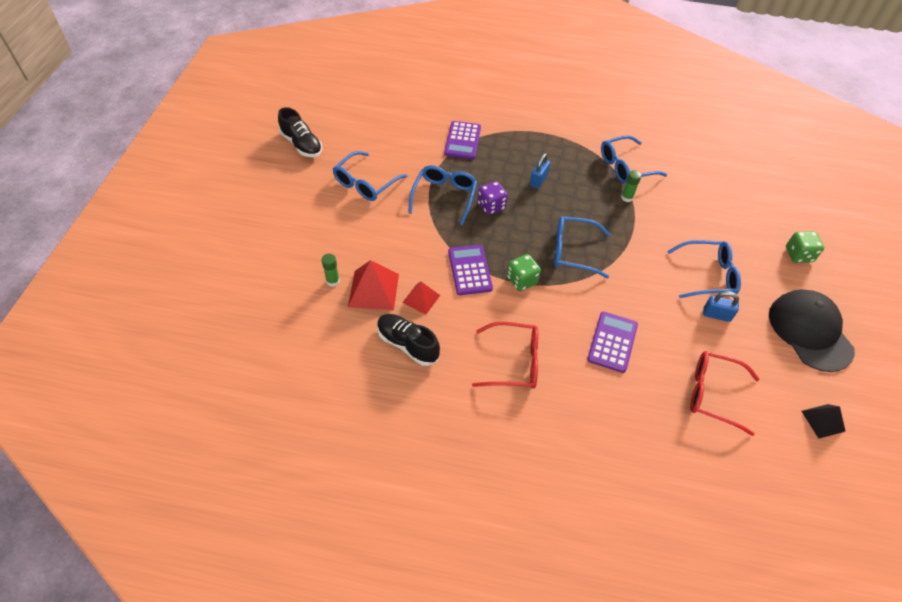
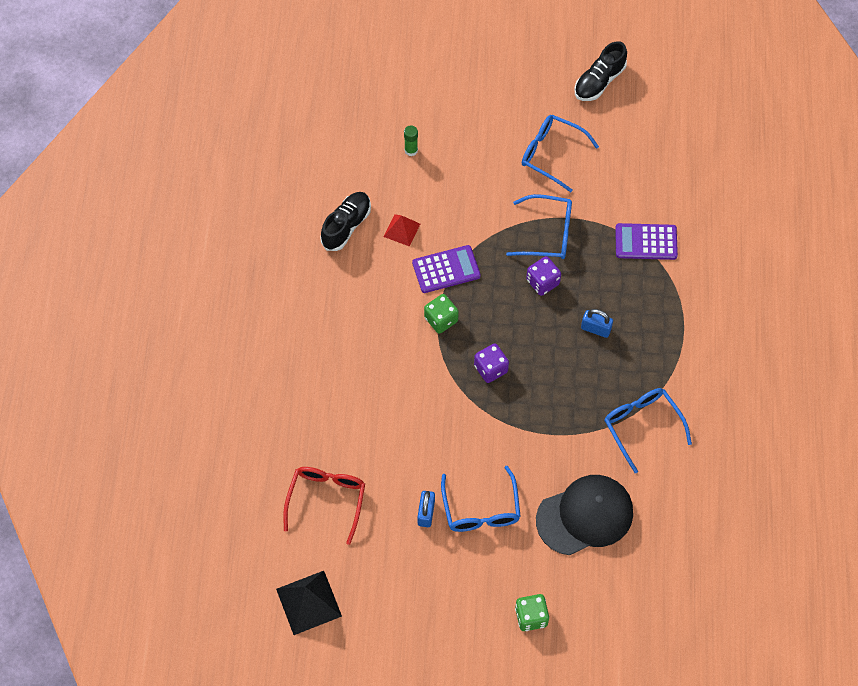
camera: 85 degrees right, 10 degrees up
(373, 290) = (406, 187): red pyramid -> none
(513, 362) = (339, 318): red glasses -> none
(573, 251) = (490, 369): blue glasses -> purple dice
(612, 342) = (375, 407): purple calculator -> none
(627, 197) = (587, 426): green glue stick -> none
(810, 331) = (418, 609): black cap -> black cap (585, 516)
(823, 421) = (308, 602): black pyramid -> black pyramid, size x1.64

